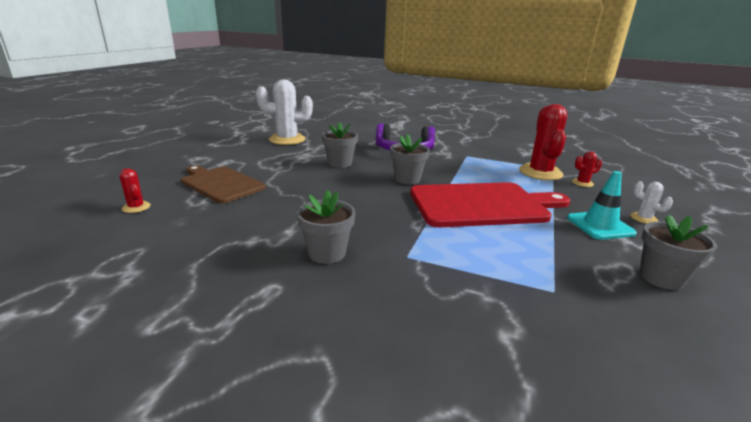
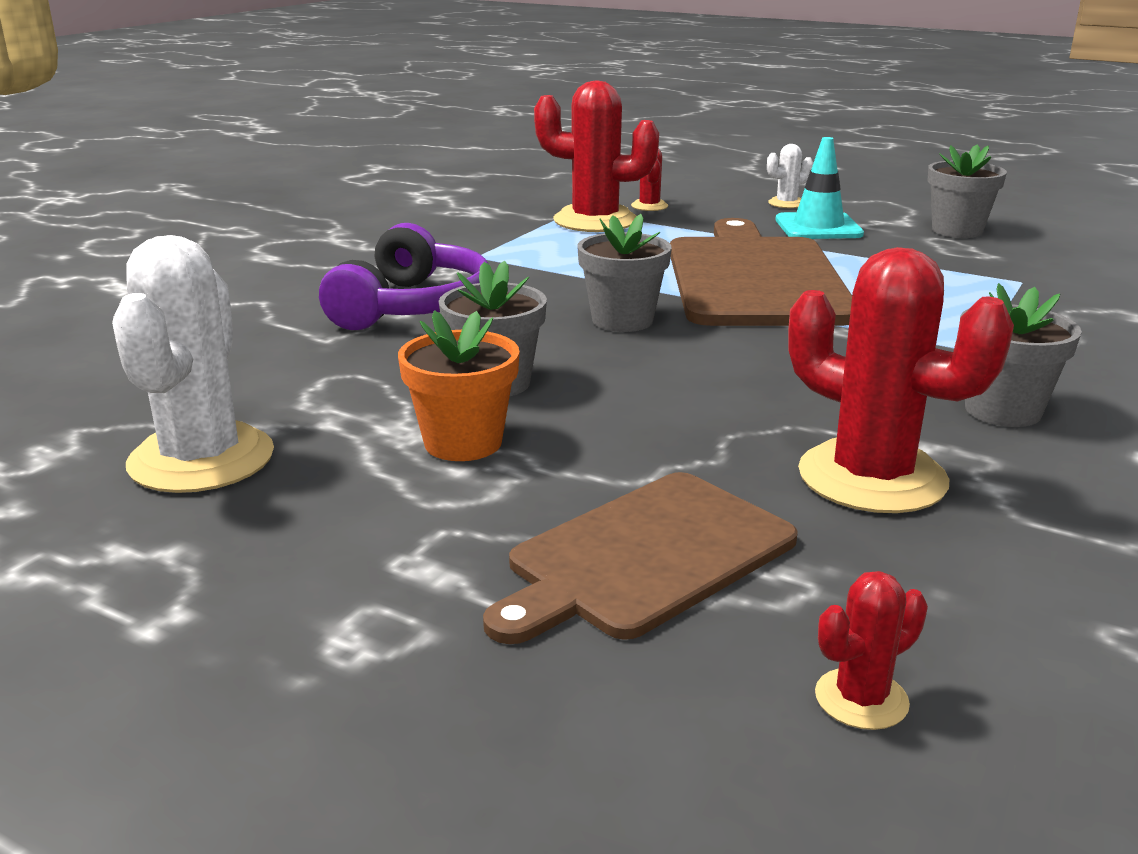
camera: 80 degrees left, 0 degrees up
(263, 218) = (872, 477): none -> red cactus
(295, 162) = (463, 443): none -> orange flower pot
(482, 205) = (754, 278): red cutting board -> brown cutting board

